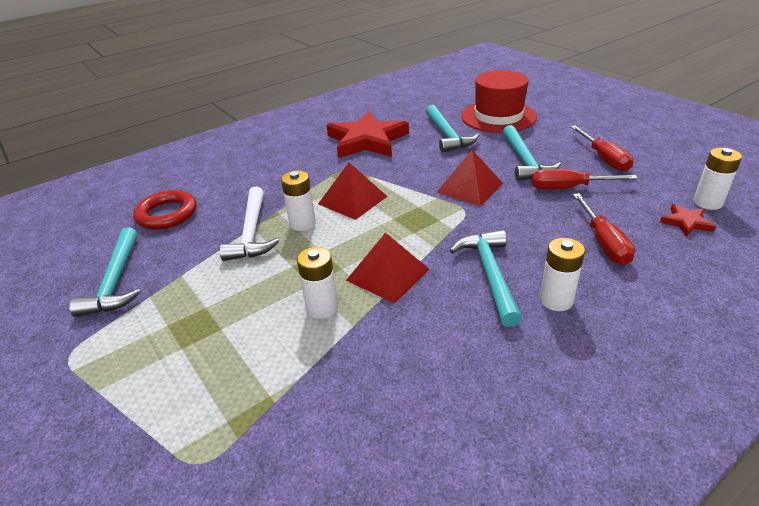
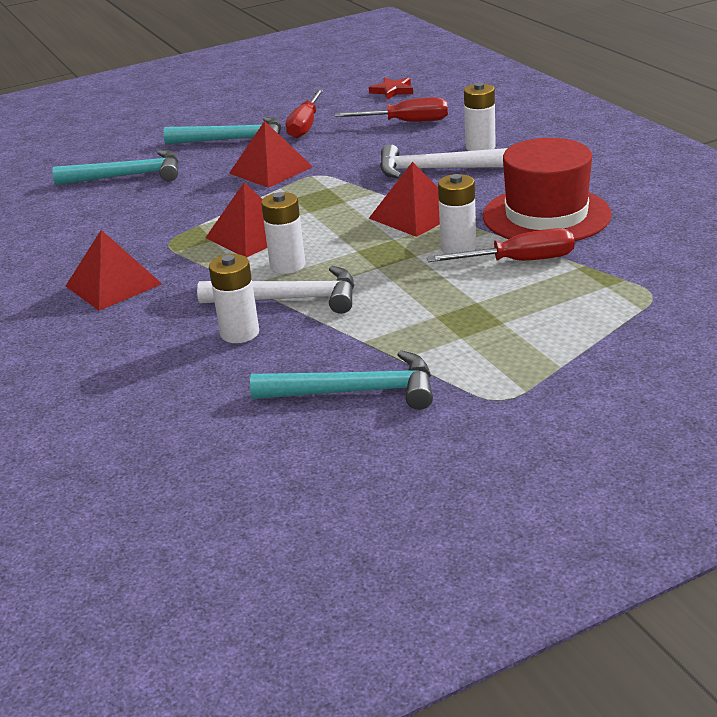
camera: 80 degrees left, 5 degrees down
(167, 214) = (194, 375): red ring -> none
(287, 164) = (113, 285): none -> red pyramid
(367, 140) = (91, 227): red star -> none
(490, 274) = (434, 169): turquoise hammer -> white hammer
(498, 116) = (105, 145): red hat -> red hat (546, 215)
(604, 159) = (259, 105): red screwdriver -> red screwdriver (519, 261)
(707, 202) = (366, 80): white battery -> white battery (240, 333)

